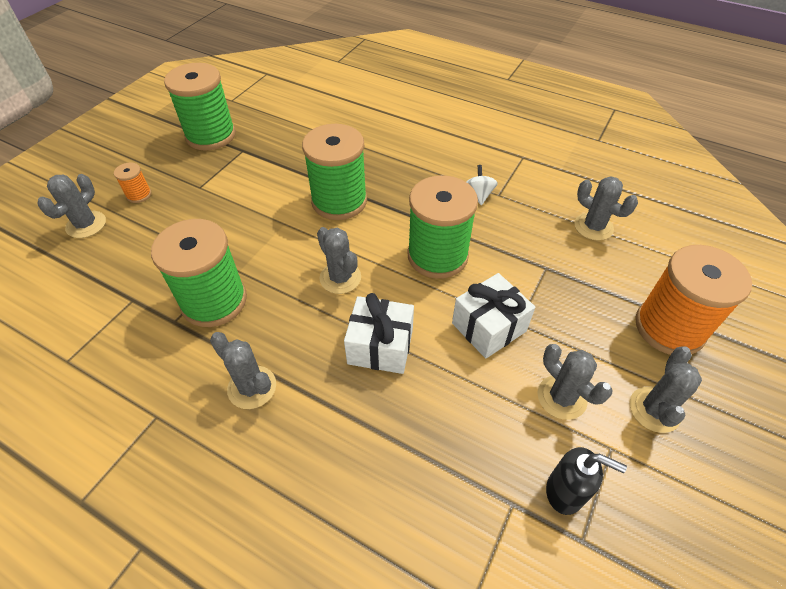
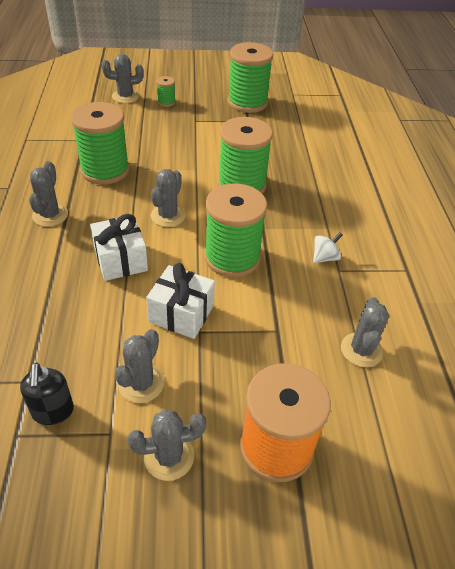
camera: 55 degrees right, 5 degrees down
(139, 195) = (166, 102): orange spool -> green spool

